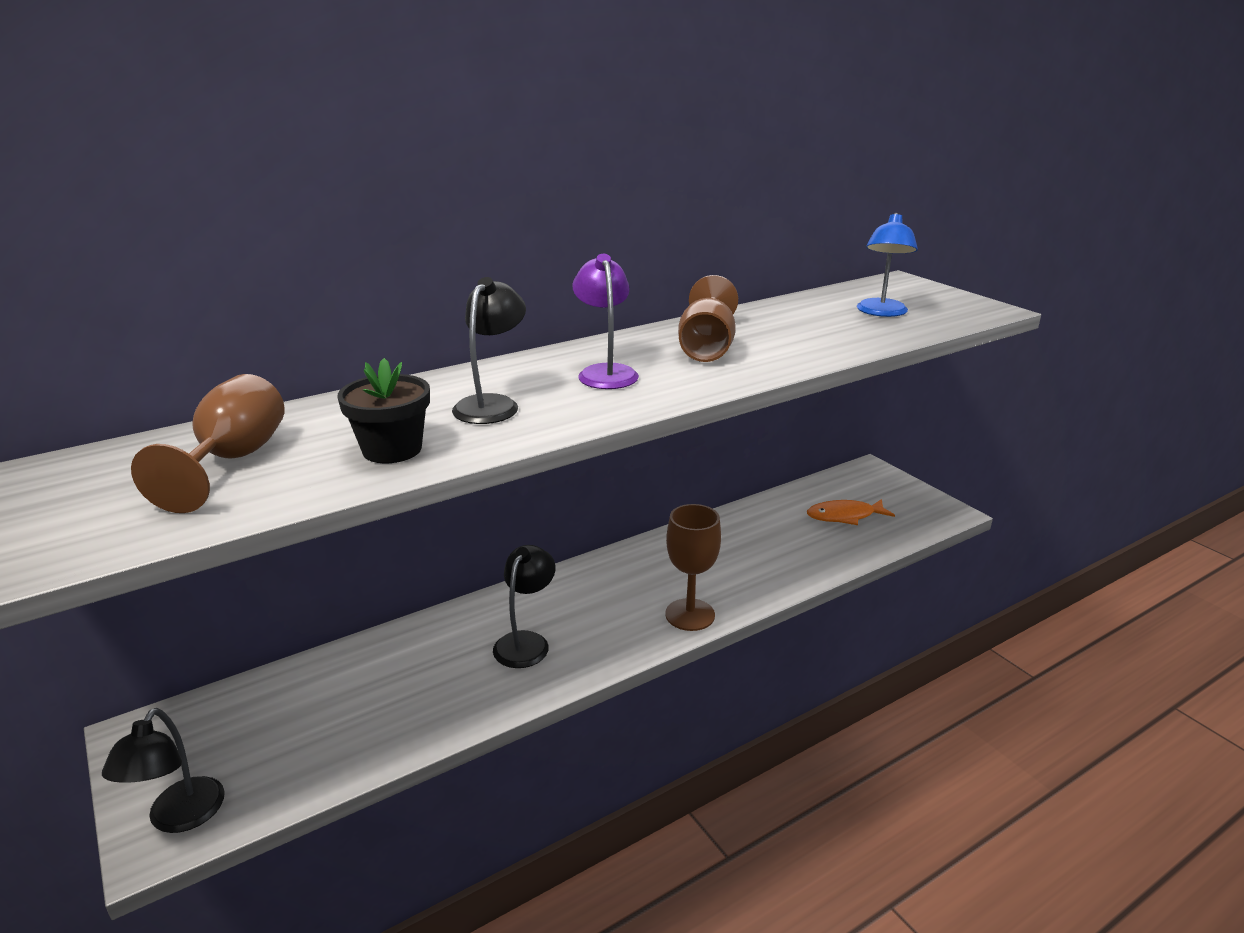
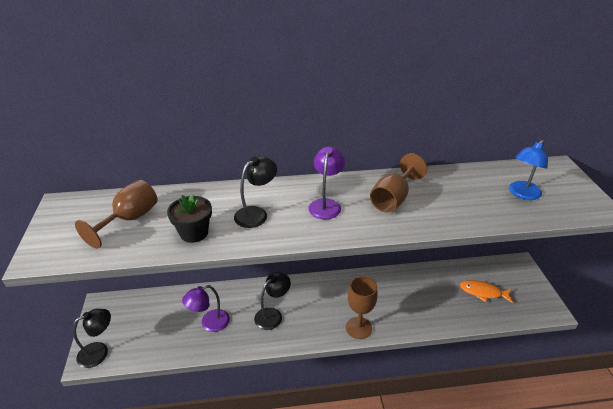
camera: 25 degrees right, 10 degrees up
(179, 818) = (99, 352): black lamp -> black lamp turned 150 degrees counterclockwise
(408, 691) = (209, 323): none -> purple lamp

